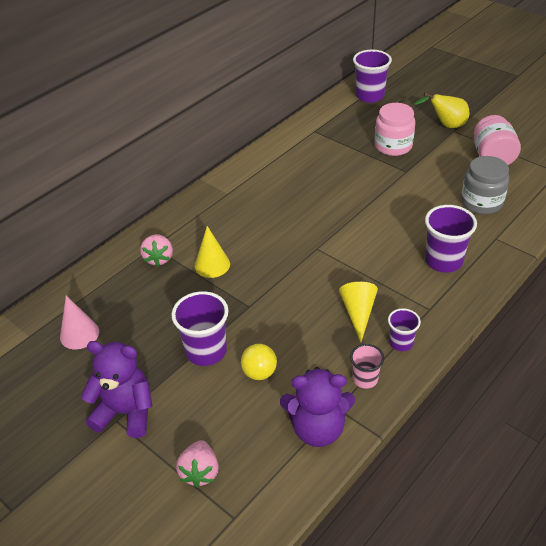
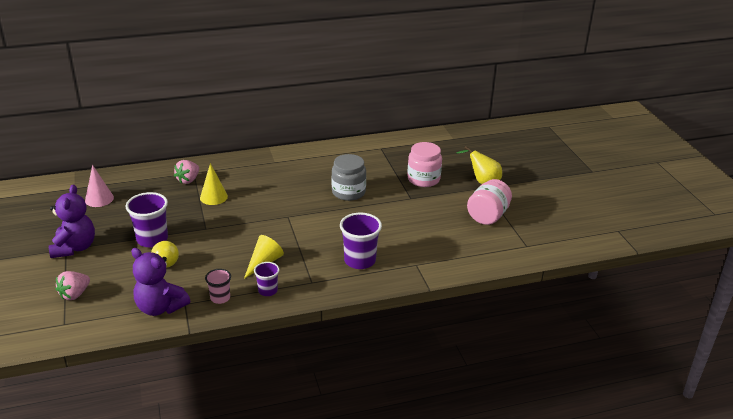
camera: 30 degrees right, 10 degrees down
(125, 412) = (74, 248): purple teddy bear -> purple teddy bear turned 45 degrees clockwise
(369, 96) = (451, 141): purple cup -> none
(481, 202) = (437, 239): grey jar -> grey jar (348, 192)

